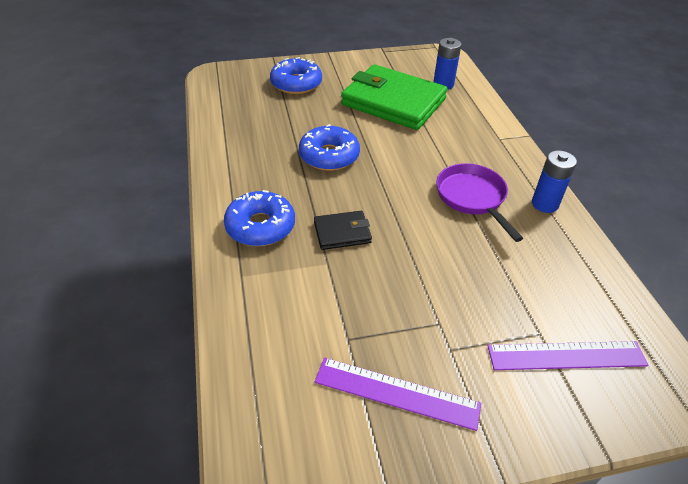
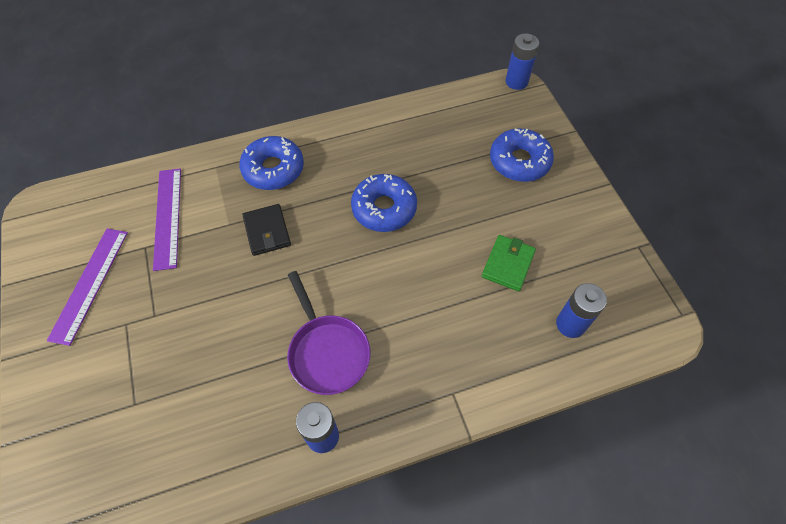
camera: 85 degrees right, 15 degrees up
(207, 73) = (516, 82): none -> blue battery
(393, 102) = (508, 264): green wallet -> green wallet, size x0.46
(472, 198) = (327, 352): purple pan -> purple pan turned 90 degrees clockwise
(566, 355) = (106, 425): purple ruler -> purple ruler (168, 217)

